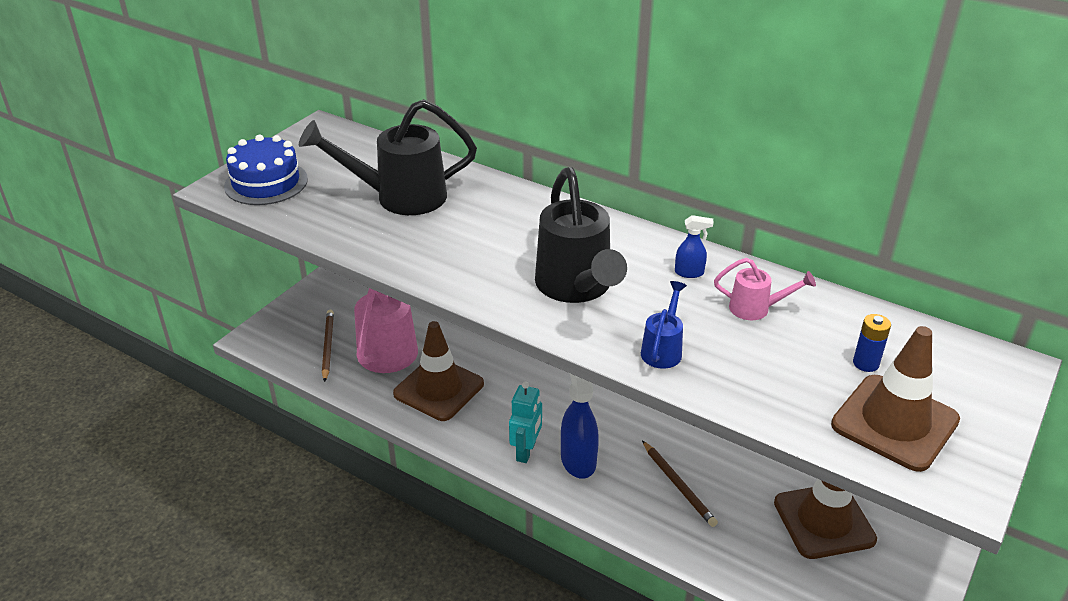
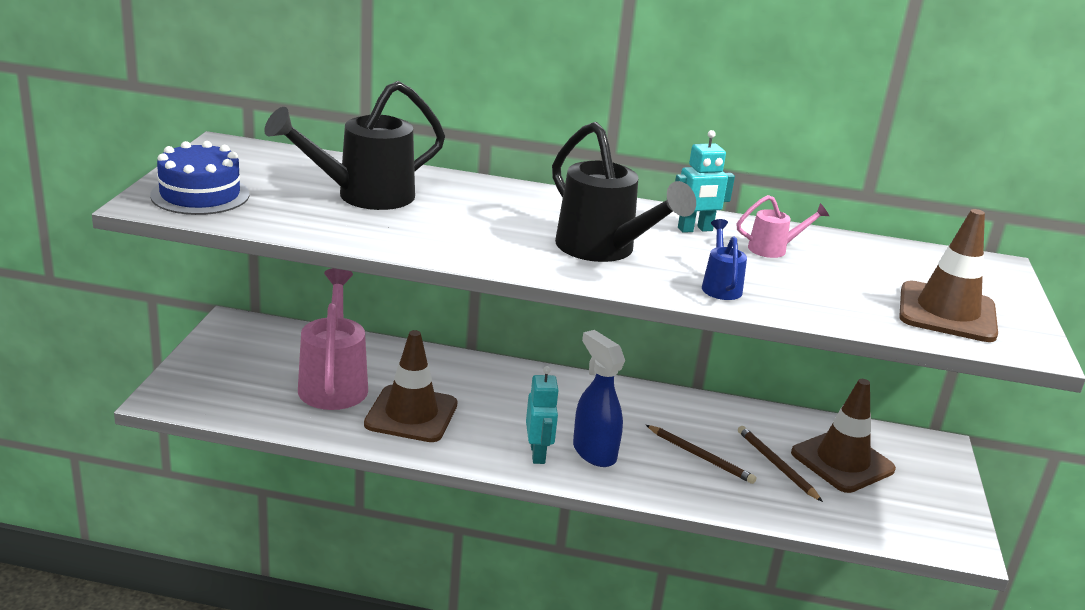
camera: 25 degrees left, 10 degrees down
(328, 346) = (259, 394): brown pencil -> brown pencil (776, 465)
(689, 273) = (695, 229): blue spray bottle -> turquoise robot
(866, 363) = (892, 276): blue battery -> none

